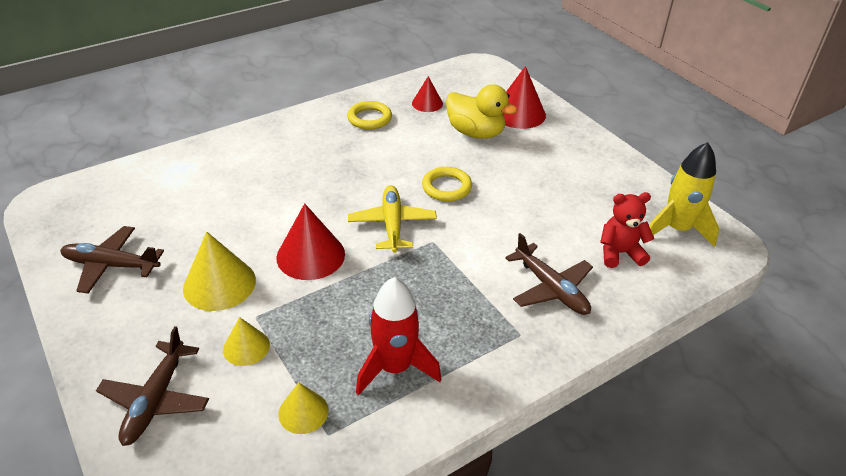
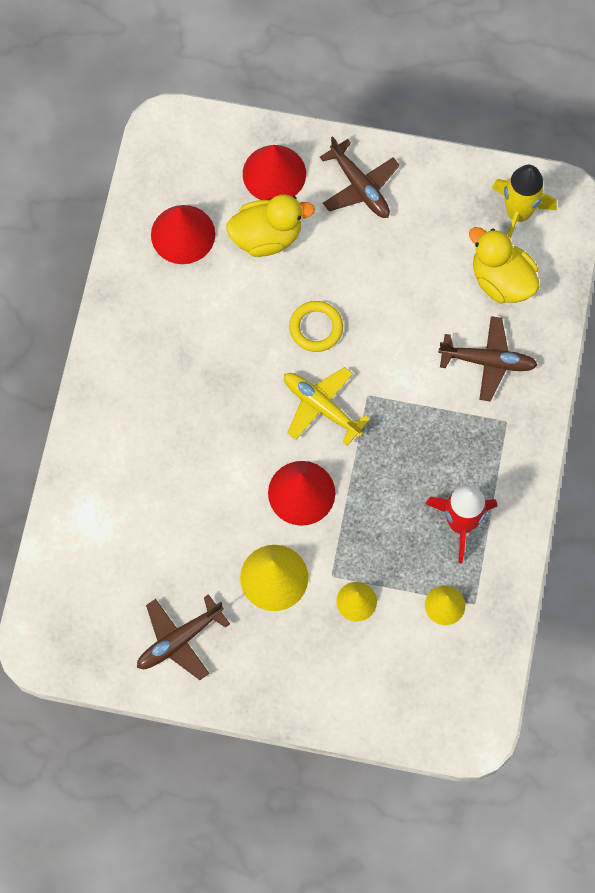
camera: 45 degrees left, 30 degrees up
(156, 399) = (353, 685): brown plane -> brown plane (359, 186)
(369, 118) = (159, 303): yellow ring -> none
(427, 103) = (183, 234): red cone -> red cone, size x1.69
(619, 253) = (501, 280): red teddy bear -> yellow duck

